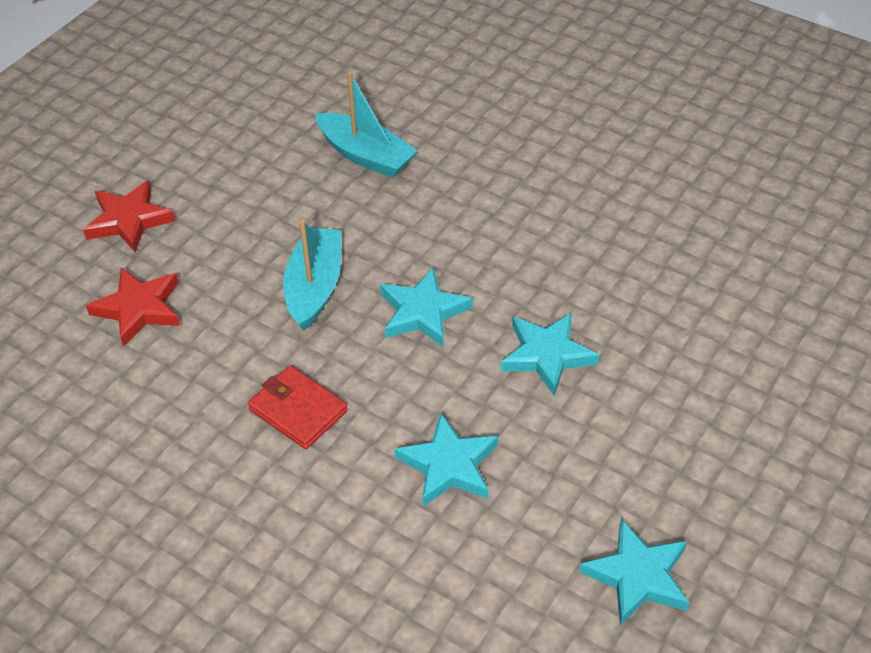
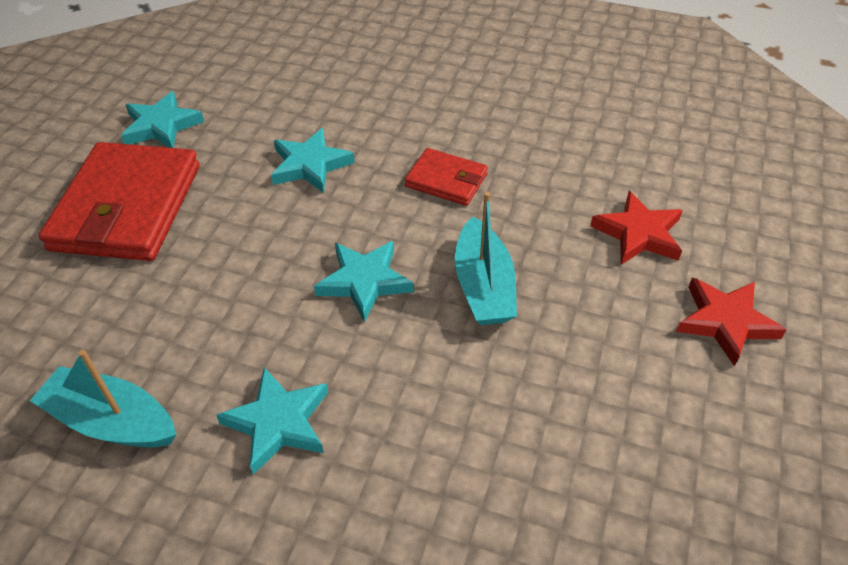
camera: 165 degrees right, 0 degrees up
(365, 155) = (503, 480): turquoise boat -> turquoise boat (112, 421)
(547, 355) = (235, 263): turquoise star -> turquoise star (278, 422)
(667, 448) = (127, 207): none -> red wallet

